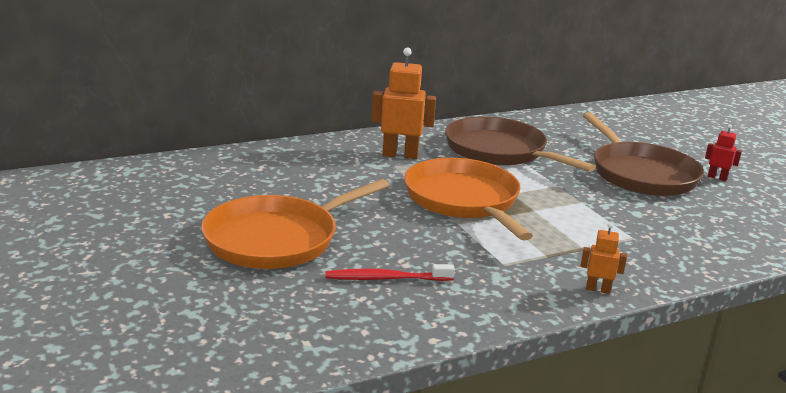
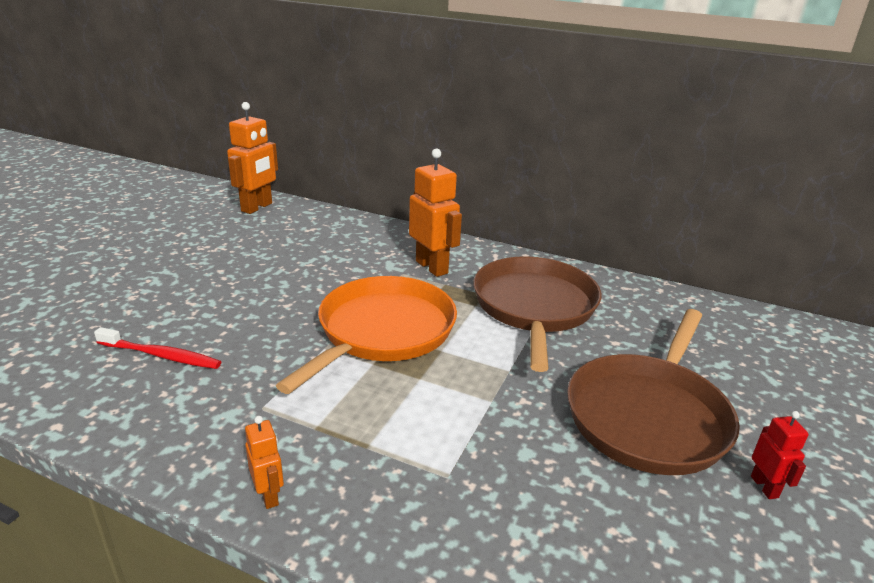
camera: 50 degrees right, 5 degrees up
(174, 170) = (257, 207): none -> orange robot
(277, 239) = (185, 283): orange pan -> none
(386, 278) = (161, 355): red toothbrush -> red toothbrush turned 150 degrees clockwise

